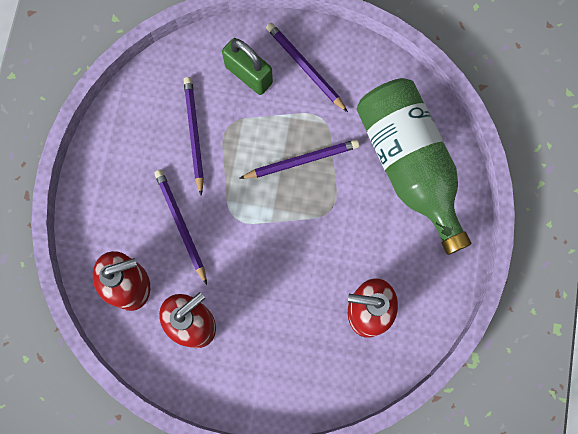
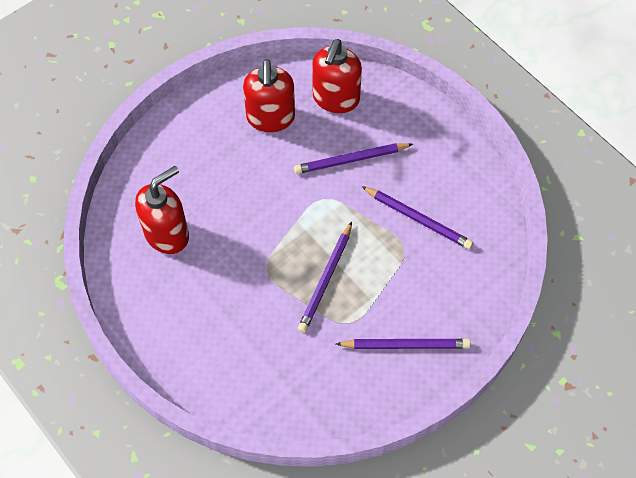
camera: 130 degrees right, 15 degrees down
(181, 225) = (351, 160): purple pencil -> purple pencil turned 150 degrees clockwise
(248, 75) = (436, 296): green padlock -> none
(409, 166) = (247, 357): green bottle -> none

